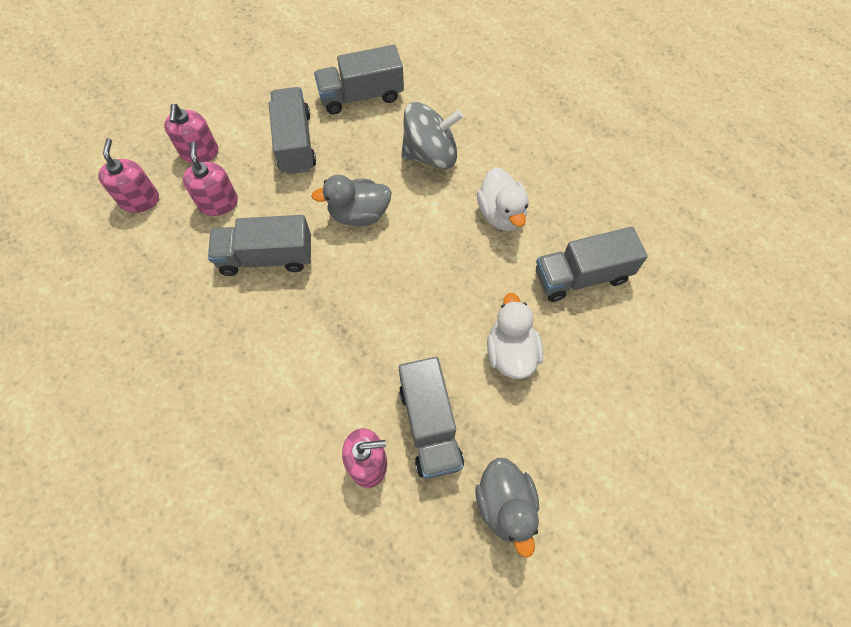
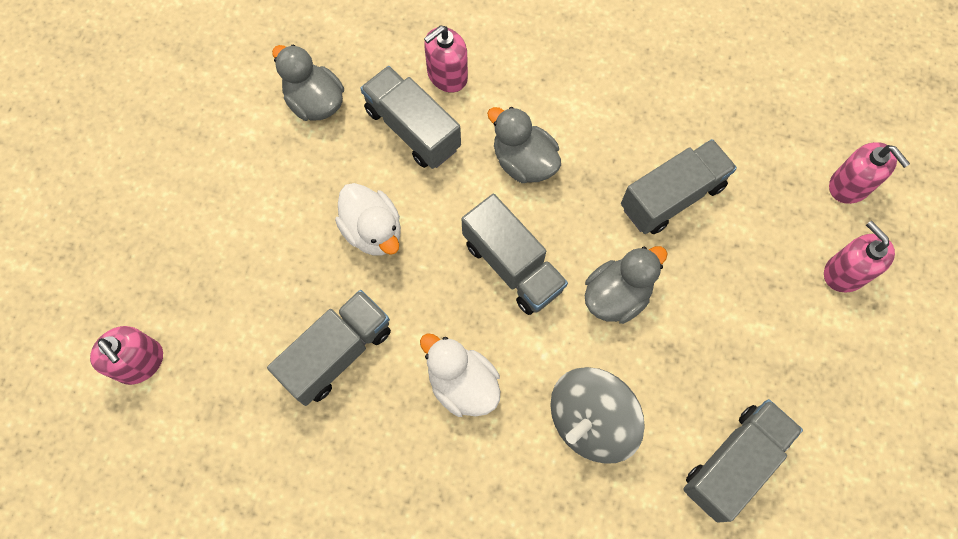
camera: 150 degrees right, 5 degrees up
(218, 203) = (770, 226): pink soap dispenser -> pink soap dispenser (140, 362)
(295, 143) = (755, 345): grey truck -> grey truck (512, 266)
(356, 344) = (523, 162): none -> grey duck

